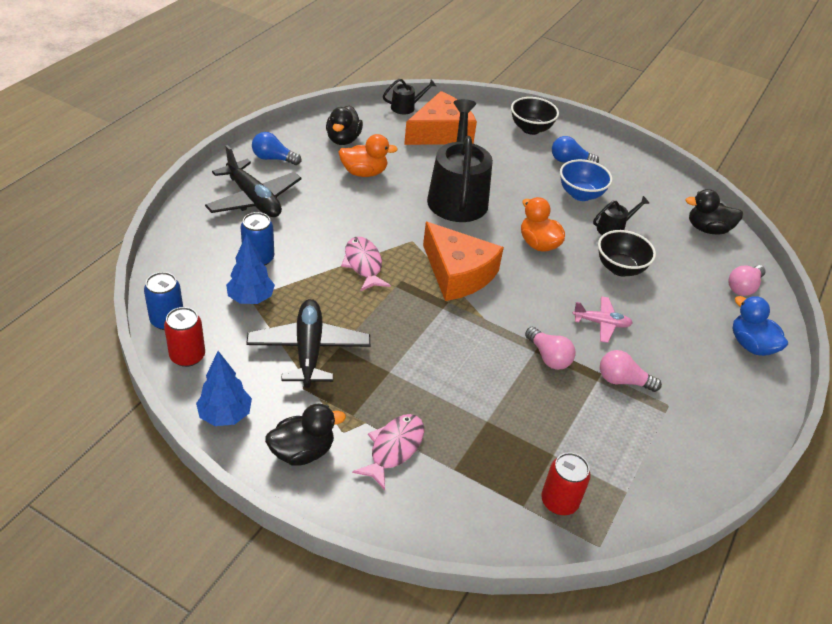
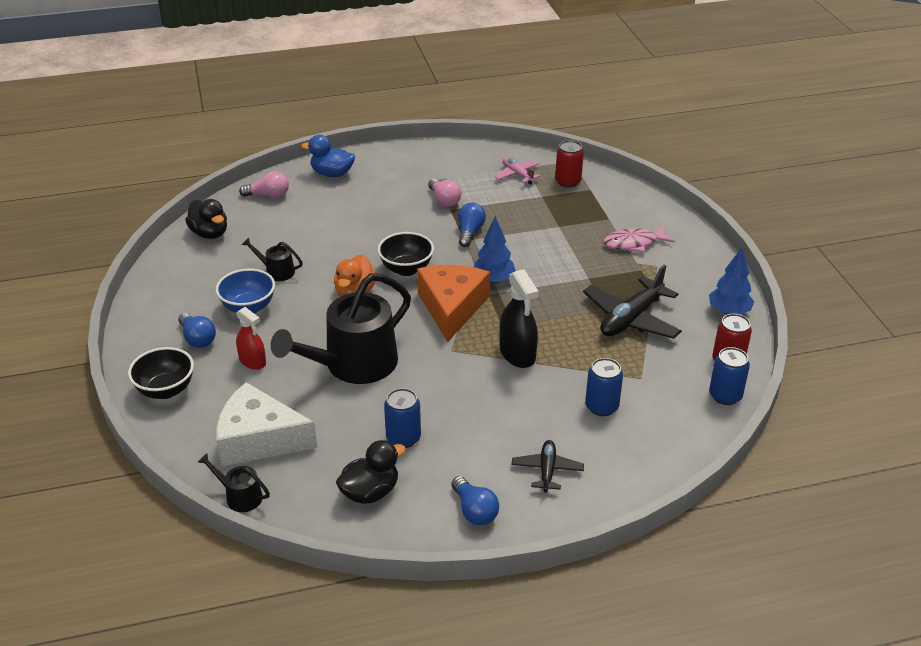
camera: 130 degrees left, 5 degrees down
(251, 298) = (640, 376): blue tree -> blue tree (493, 280)
(253, 199) = (547, 470): black plane -> black plane, size x0.56
(302, 452) = (693, 269): black duck -> none
(363, 264) = (517, 354): pink fish -> black spray bottle
(364, 173) = (403, 438): orange duck -> blue can
(441, 133) = (259, 439): orange cheese -> white cheese
(516, 166) = (252, 361): none -> red spray bottle
(548, 357) = (470, 232): pink light bulb -> blue light bulb
(601, 323) = (402, 229): pink plane -> pink plane (517, 175)
(620, 268) = (327, 247): black bowl -> black bowl (406, 269)
(751, 345) = (332, 174): blue duck -> blue duck turned 90 degrees clockwise

